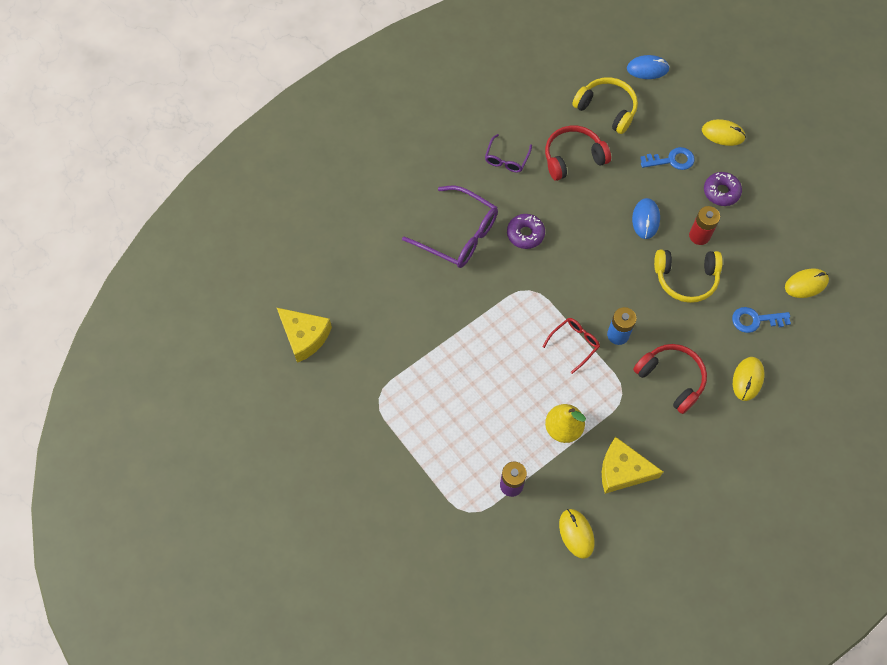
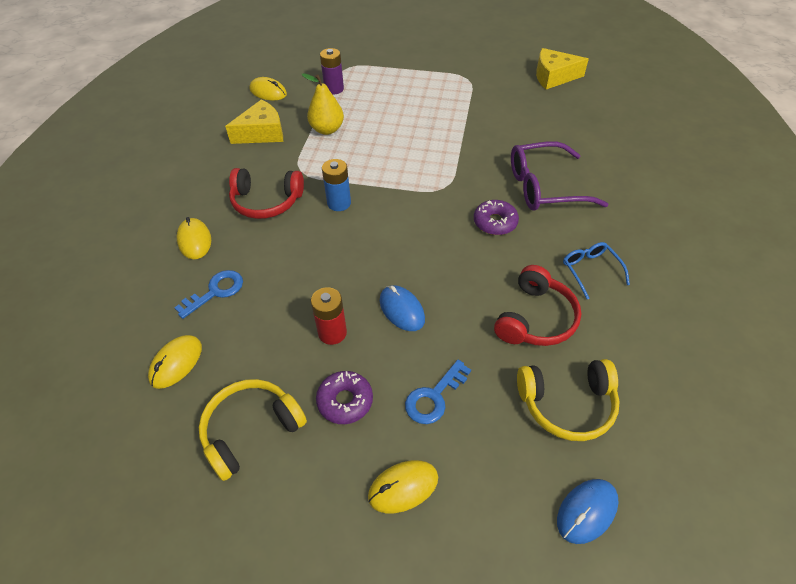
camera: 140 degrees right, 15 degrees down
(506, 159) = (590, 271): purple glasses -> blue glasses
(574, 344) = (369, 177): red glasses -> none
(686, 278) = (314, 283): yellow headphones -> yellow headphones (251, 430)

